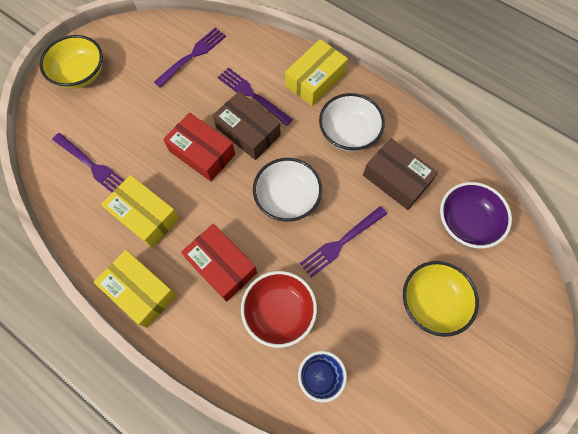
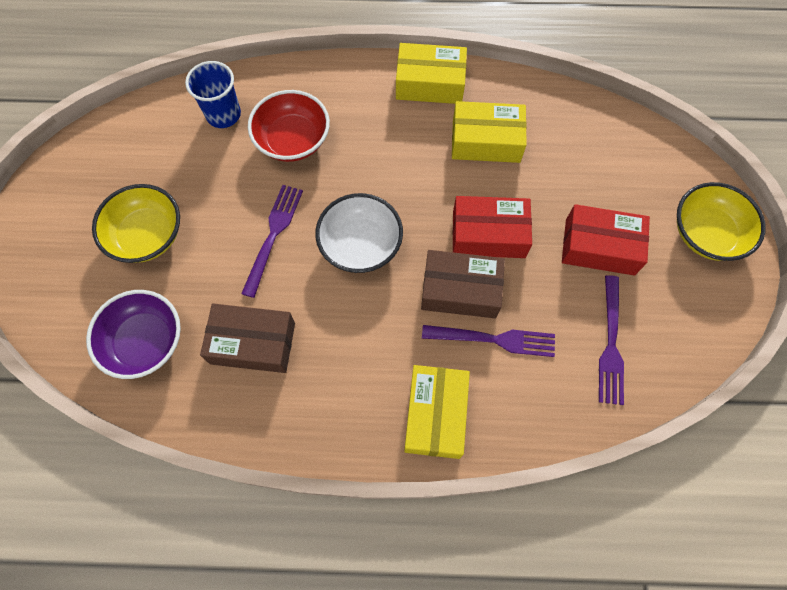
camera: 145 degrees right, 0 degrees up
(92, 165) = (583, 152): purple fork -> none
(221, 266) = (375, 144): red box -> red box (599, 247)
(349, 133) = (344, 366): white bowl -> none

